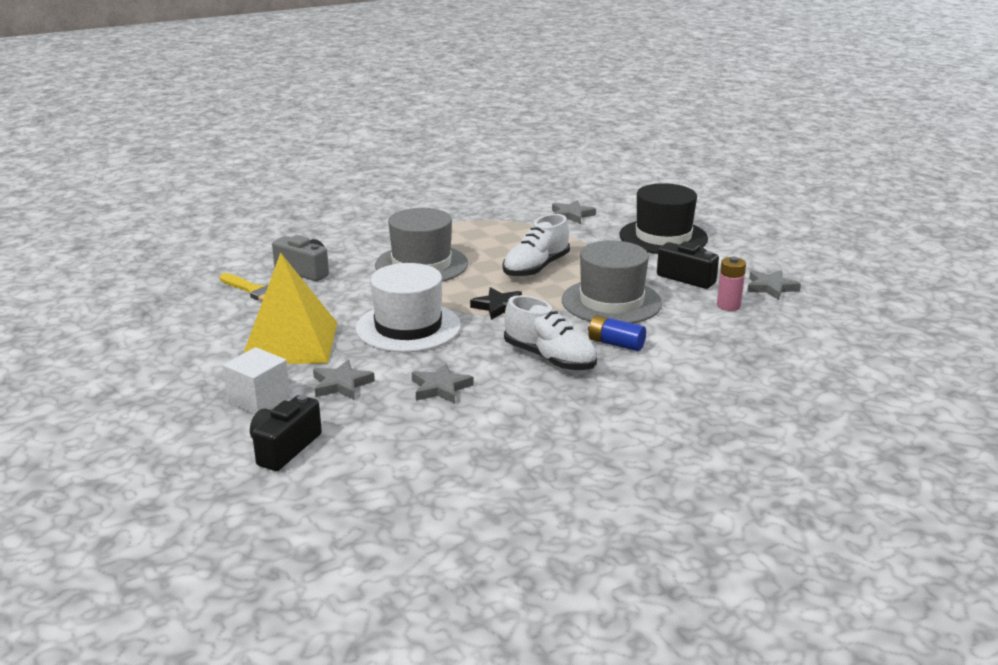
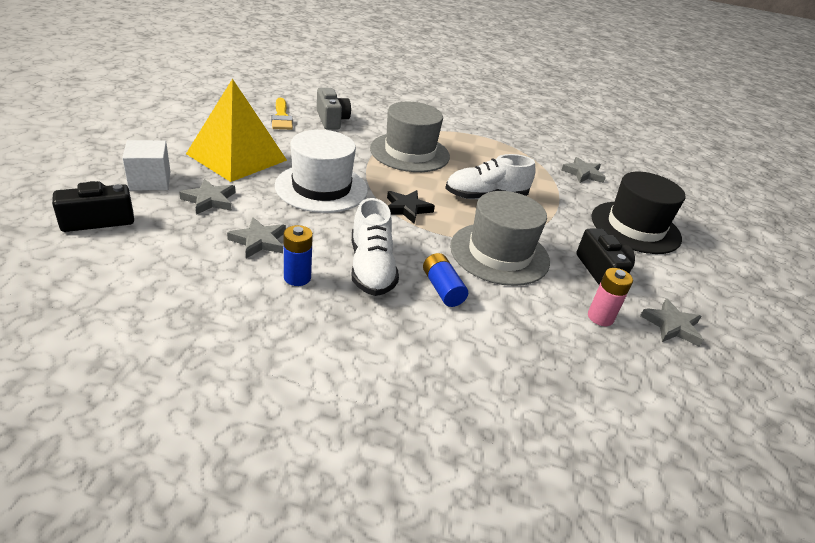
camera: 35 degrees right, 10 degrees up
(514, 393) = (297, 277): none -> blue battery

